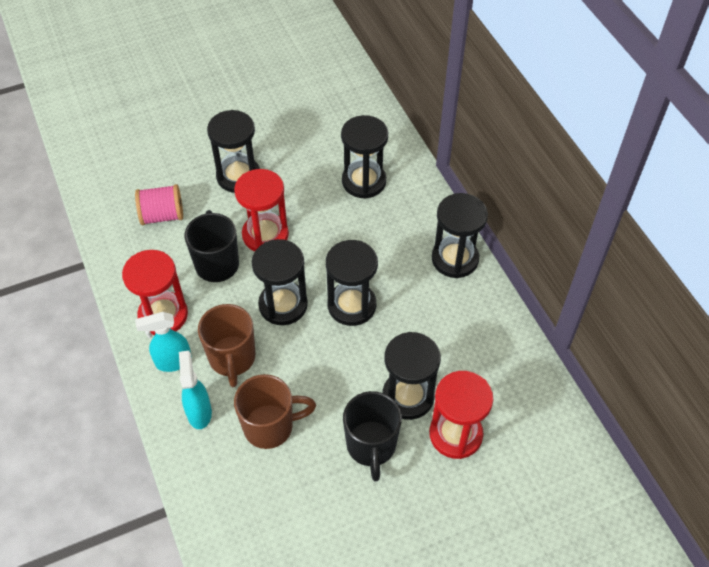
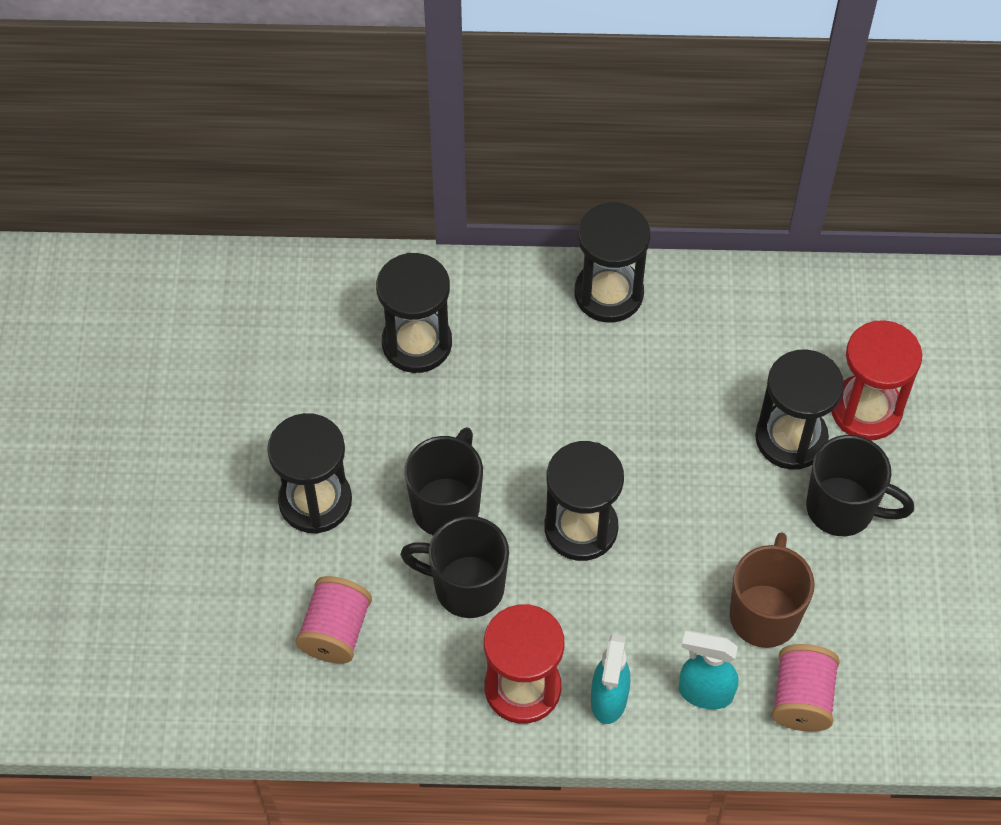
camera: 65 degrees left, 5 degrees up
(218, 470) = (801, 698): none -> pink spool
(232, 359) = (639, 623): brown mug -> none
(265, 235) = (447, 505): red hourglass -> black mug
(351, 305) = (623, 445): black hourglass -> none

